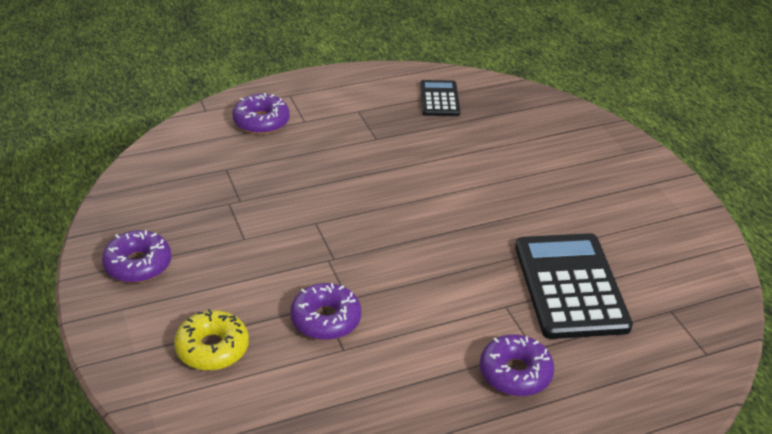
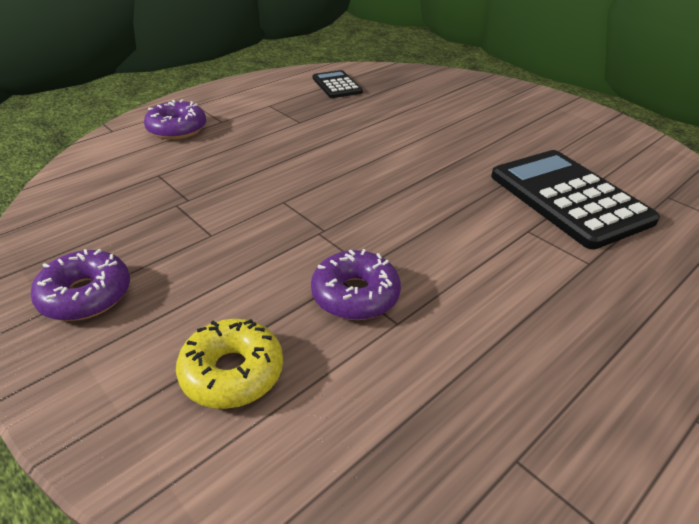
camera: 20 degrees left, 0 degrees up
(515, 373) = (595, 293): purple donut -> none

